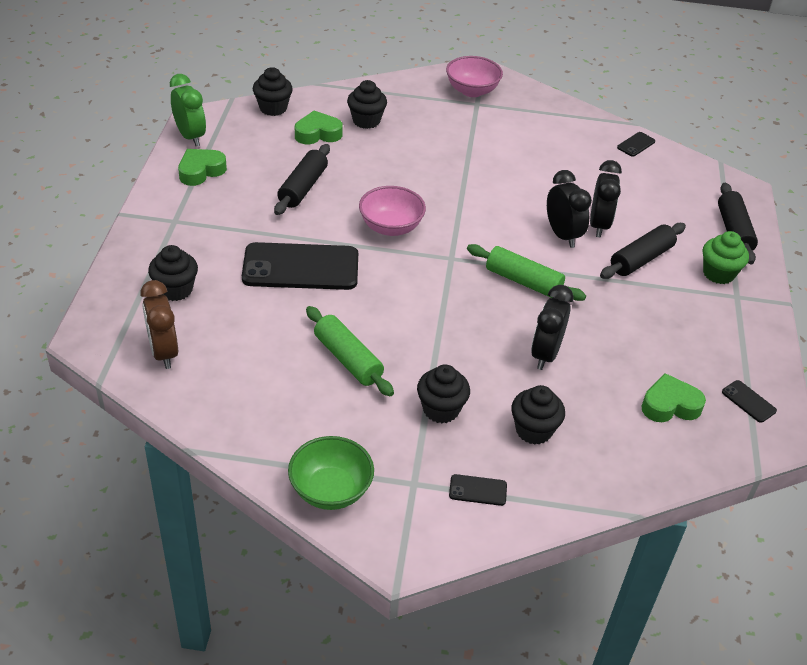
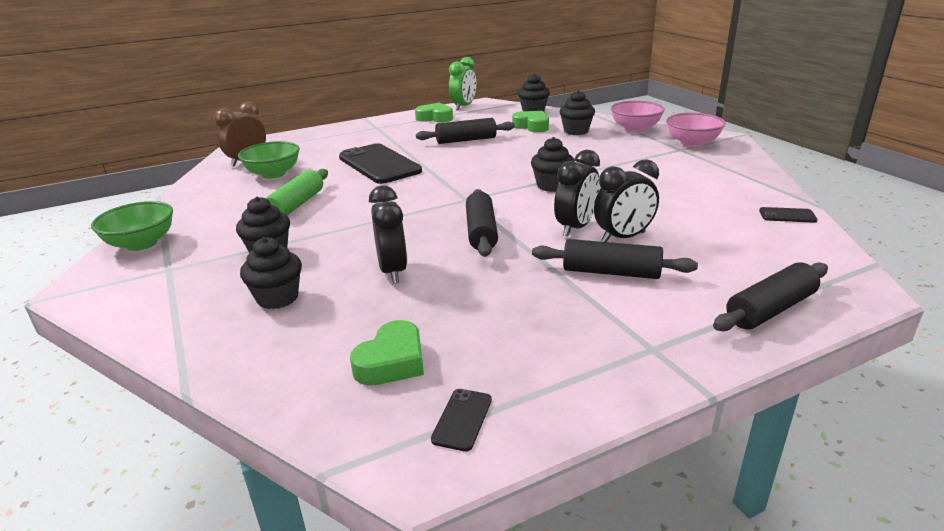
camera: 60 degrees right, 15 degrees down
(175, 290) = (311, 146): black cupcake -> black cupcake (552, 186)
(235, 346) = (273, 174): none -> green bowl
(391, 227) = (468, 172): pink bowl -> pink bowl (635, 129)
(478, 490) = (175, 297): black phone -> none
(523, 281) = (481, 232): green rolling pin -> black rolling pin
(545, 354) = (392, 271): black clock -> black clock turned 90 degrees clockwise
(670, 405) = (392, 362): green heart -> green heart turned 75 degrees clockwise
(718, 273) = (671, 323): green cupcake -> none

